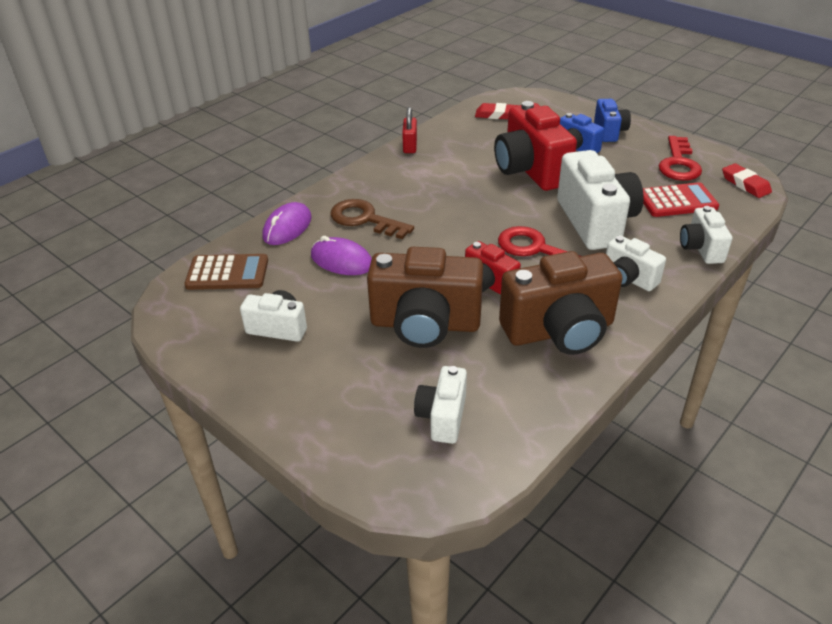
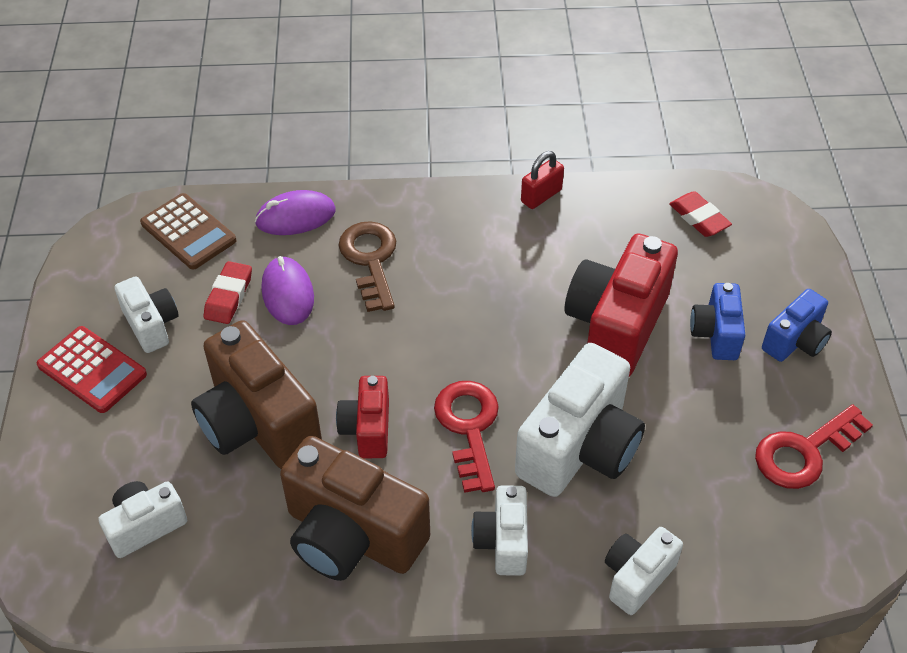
camera: 45 degrees right, 10 degrees up
(677, 201) = (714, 498): red calculator -> red calculator (92, 370)
(745, 184) = (839, 547): red eraser -> red eraser (229, 296)

